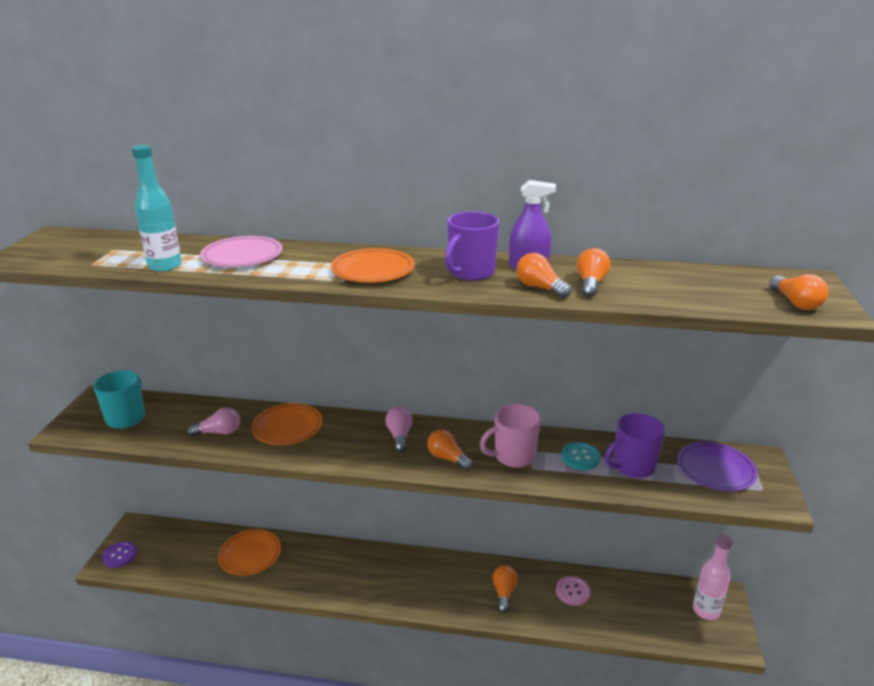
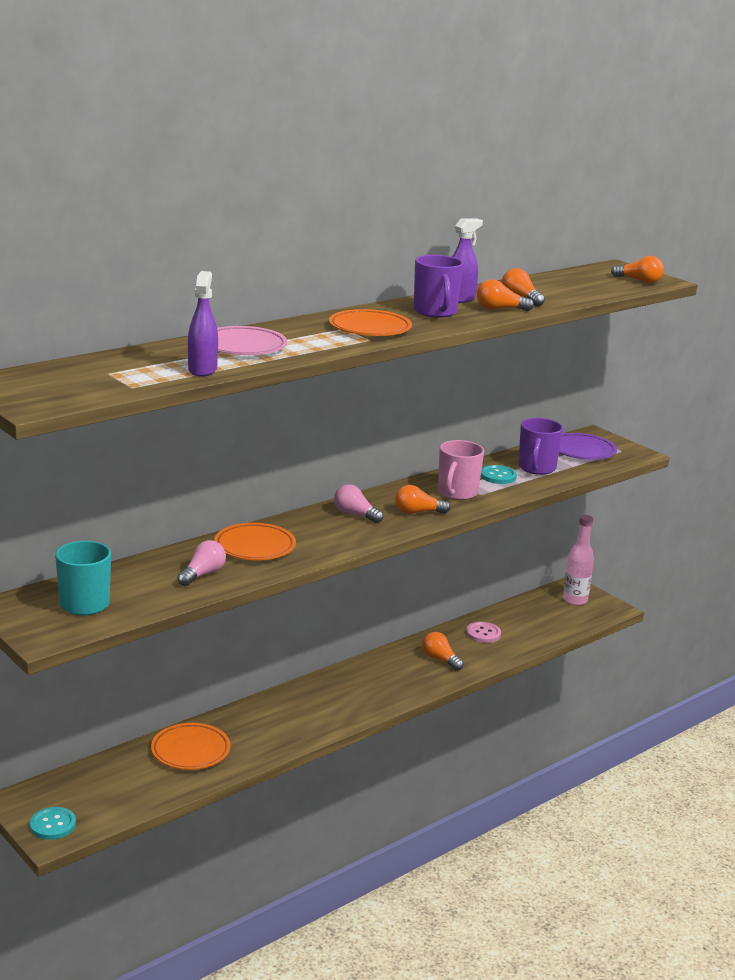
camera: 50 degrees left, 5 degrees down
(120, 555) = (53, 825): purple button -> turquoise button
(165, 266) = (202, 370): turquoise bottle -> purple spray bottle

